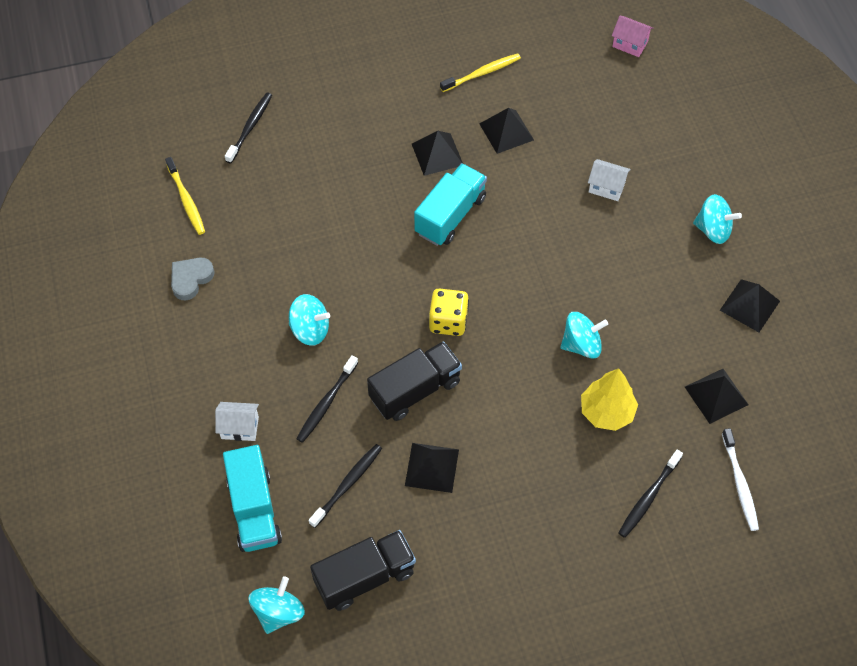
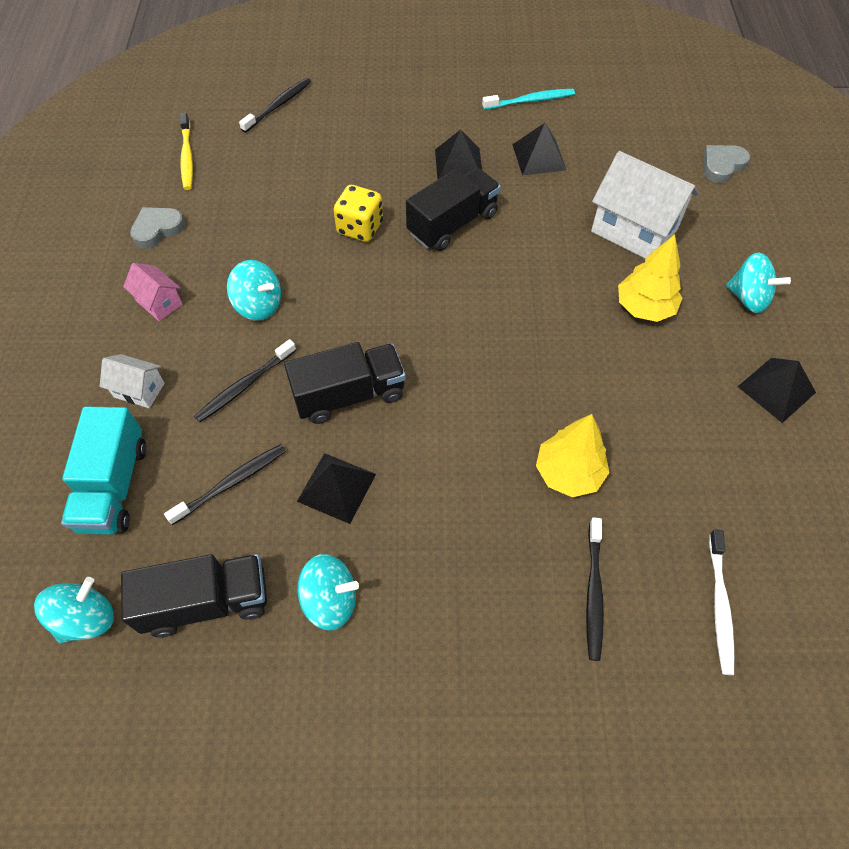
camera: 15 degrees right, 0 degrees up
(448, 321) = (413, 329): yellow dice -> yellow dice (360, 228)
(450, 215) = (452, 224): turquoise truck -> black truck
(482, 73) = (531, 101): yellow toothbrush -> turquoise toothbrush
(581, 345) = (559, 388): turquoise spinning top -> turquoise spinning top (330, 600)
(606, 187) = (634, 230): white house -> white house, size x1.96
(630, 44) = (695, 102): pink house -> pink house (159, 302)
(632, 258) = (644, 308): none -> yellow tree
(648, 498) = (593, 593): black toothbrush -> black toothbrush turned 45 degrees counterclockwise
(667, 106) = (722, 166): none -> grey heart
(716, 395) = (711, 485): black pyramid -> none

